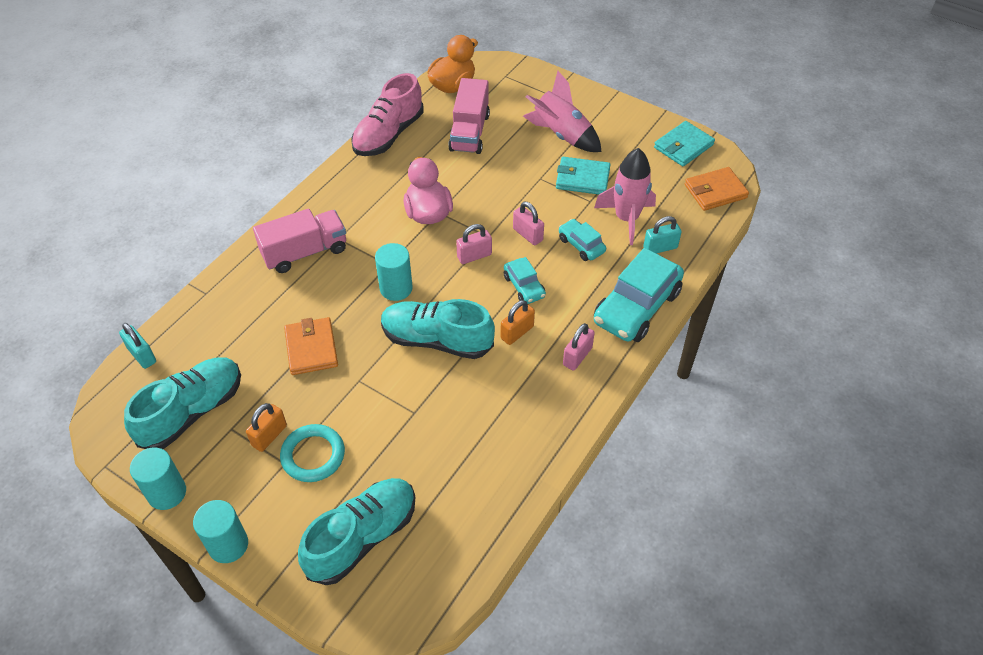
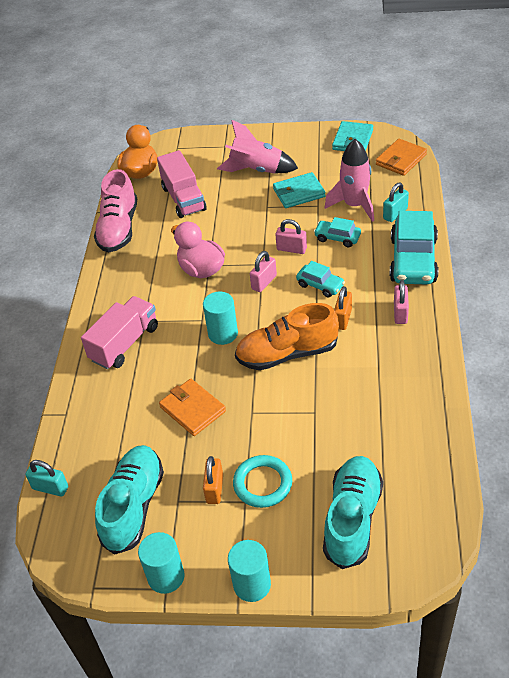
camera: 25 degrees left, 5 degrees down
(437, 340) = (287, 354): turquoise shoe -> orange shoe

